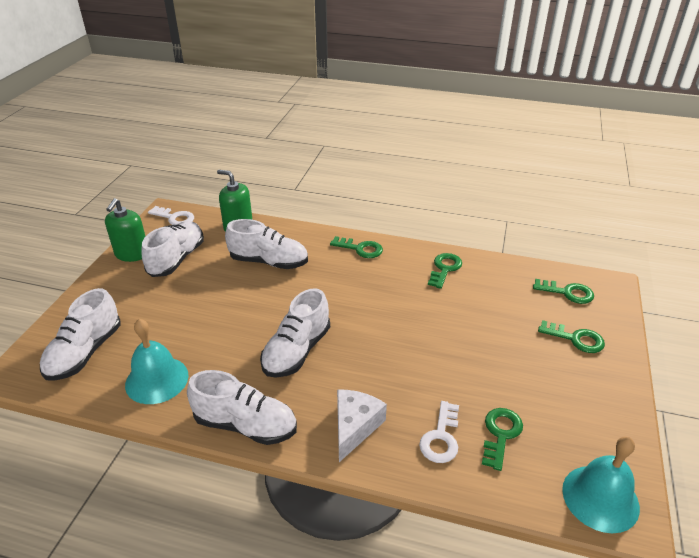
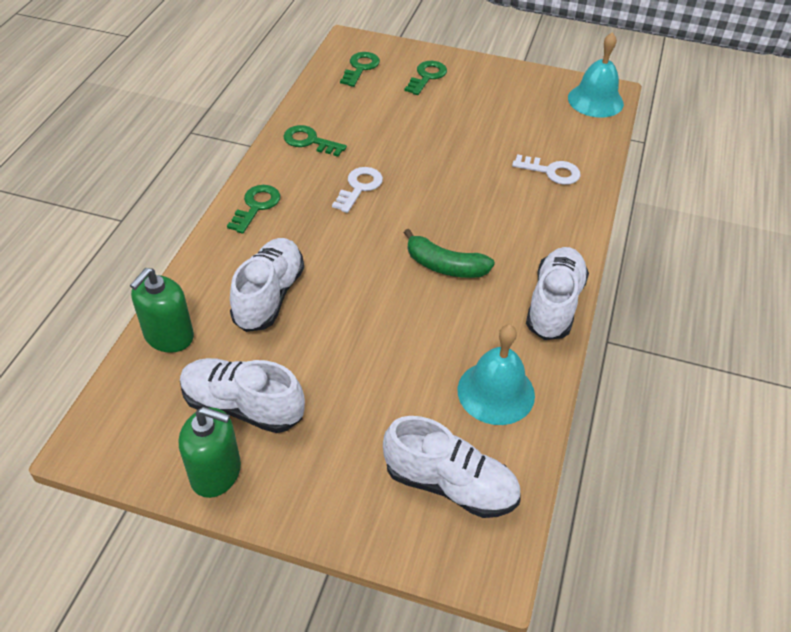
camera: 90 degrees left, 10 degrees up
(174, 218) = (116, 427): white key -> white key (359, 187)
(297, 351) = (445, 266): white shoe -> green banana
(354, 427) = (546, 224): white cheese -> none
(500, 434) = (543, 138): green key -> none

